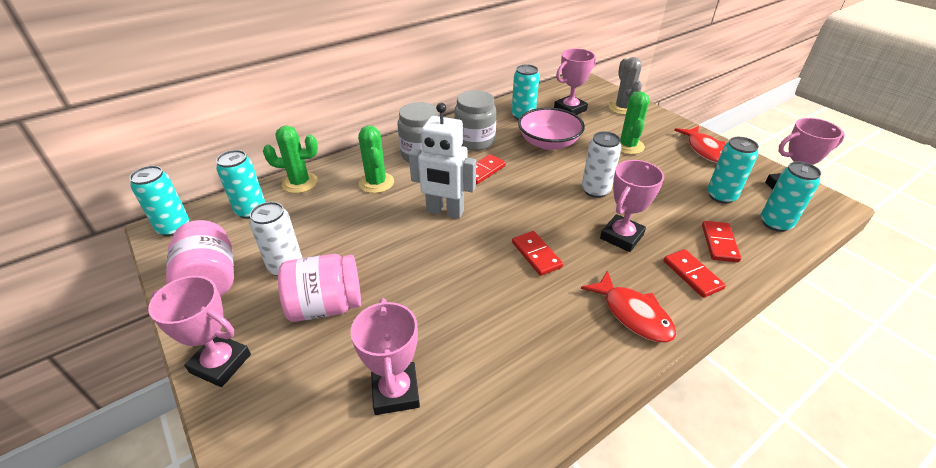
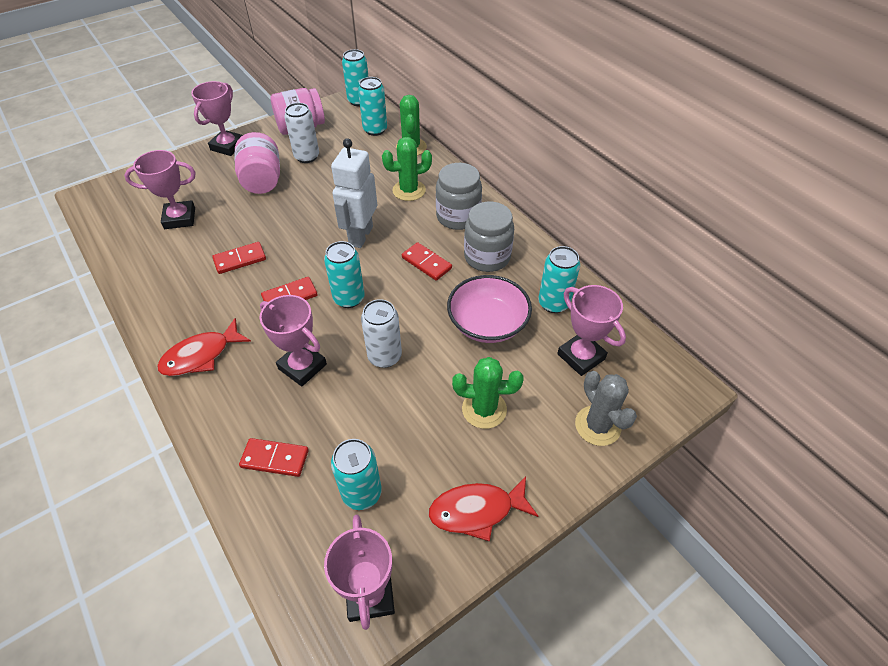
camera: 90 degrees right, 10 degrees up
(622, 108) = (597, 426): grey cactus -> grey cactus turned 75 degrees clockwise
(692, 275) = (234, 416): red domino -> red domino (240, 259)
(775, 223) = (298, 541): turquoise can -> turquoise can (349, 298)

